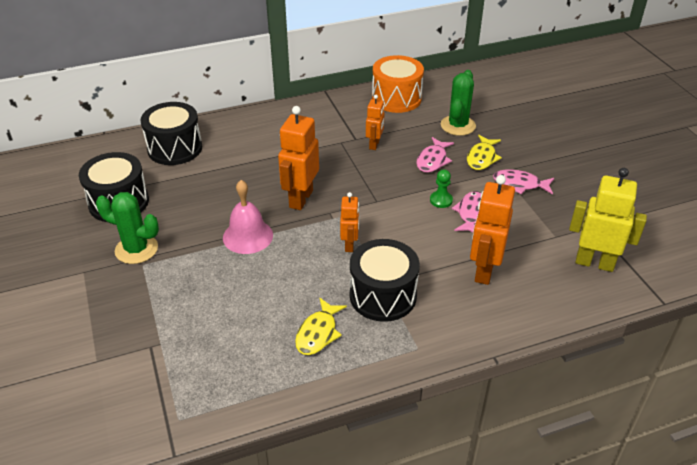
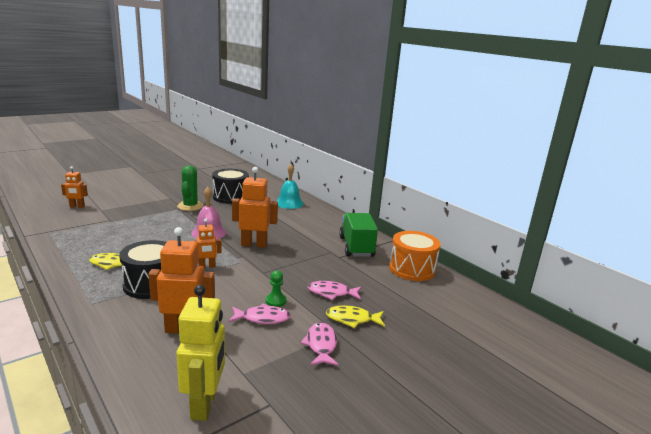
camera: 70 degrees right, 20 degrees down
(175, 148) = (289, 203): black drum -> turquoise bell
(334, 122) = (356, 247): none -> green truck
(374, 144) = (337, 265): orange robot -> orange robot (77, 206)
(458, 125) = (395, 302): green cactus -> none

